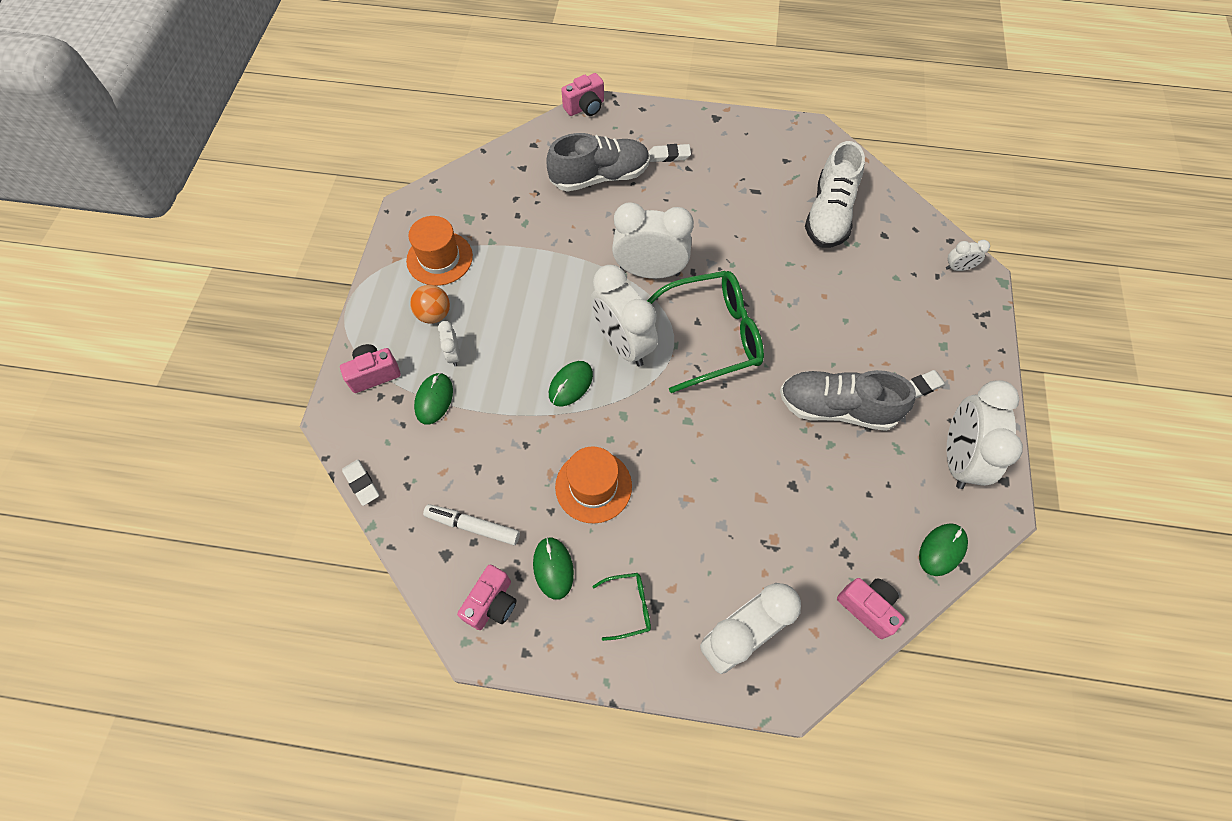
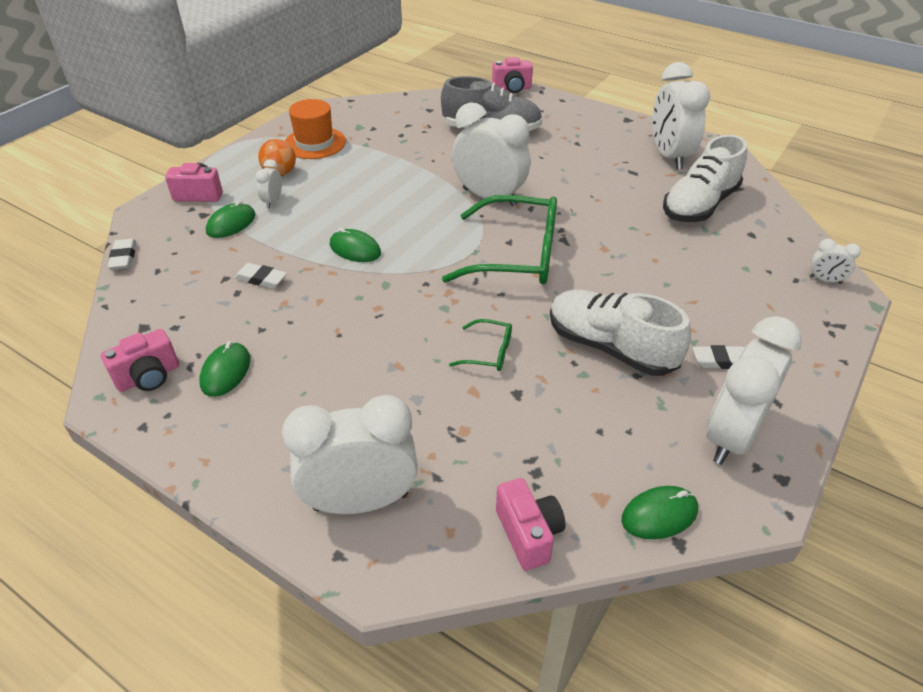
camera: 25 degrees right, 20 degrees down
(473, 526) = (184, 316): white marker -> none
(570, 384) = (355, 249): green mouse -> green mouse turned 60 degrees clockwise
(593, 486) = (315, 325): orange hat -> none
(623, 344) = (426, 236): white clock -> white clock (669, 156)
(629, 606) = (270, 429): green glasses -> green glasses (489, 352)
(669, 155) = (565, 132): white eraser -> white eraser (261, 279)
(837, 408) = (610, 347): grey shoe -> white shoe

